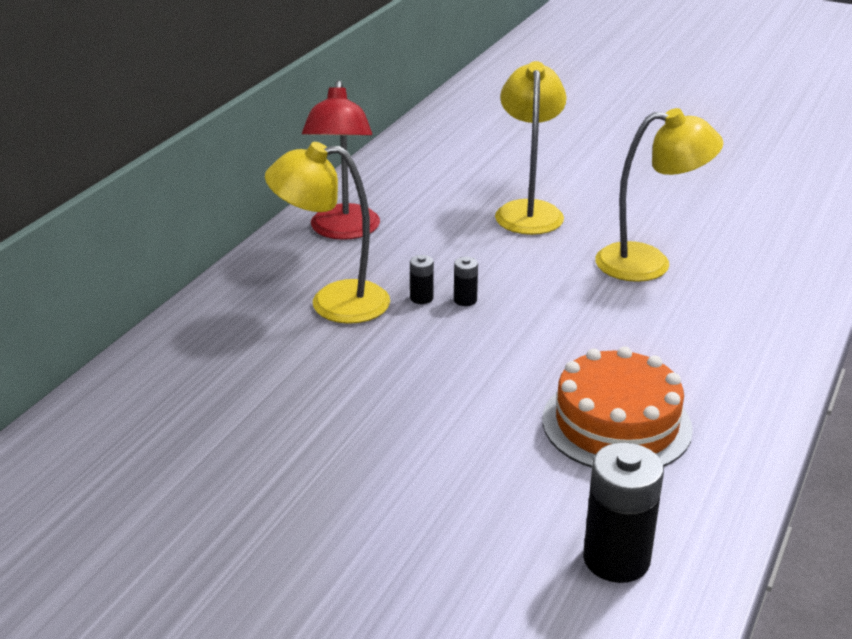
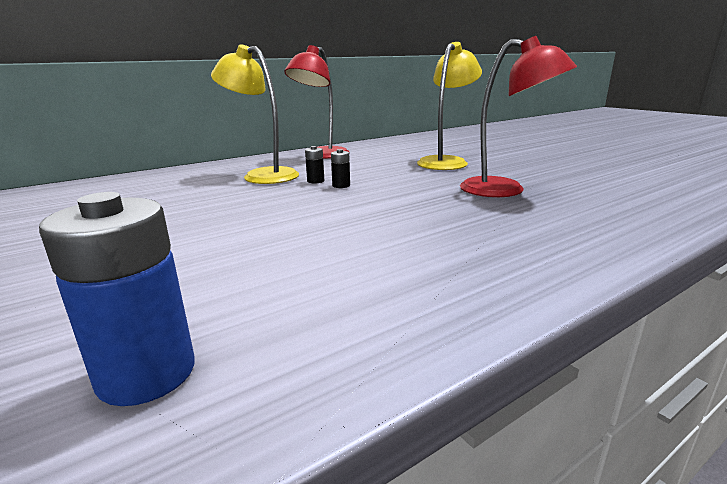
camera: 30 degrees right, 10 degrees down
(616, 424) = (340, 265): orange cake -> none
(616, 559) = (147, 374): black battery -> blue battery
(649, 263) = (505, 190): yellow lamp -> red lamp

